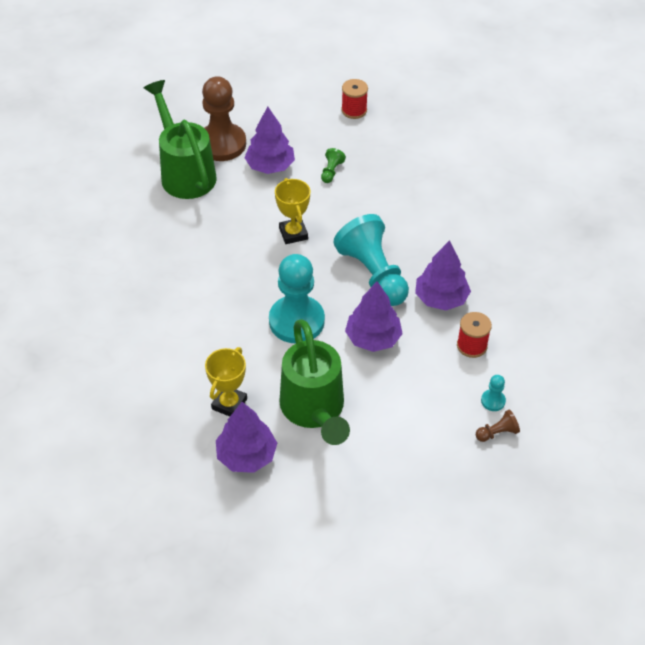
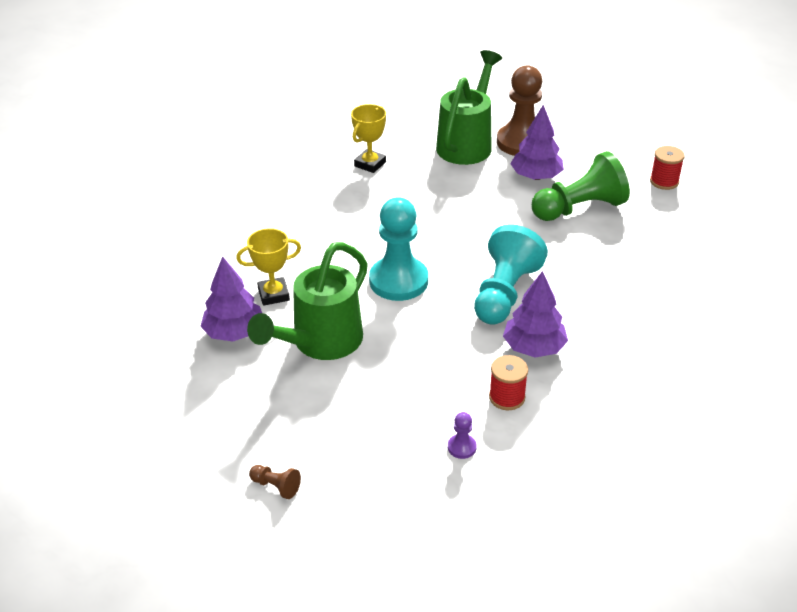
camera: 50 degrees right, 10 degrees down
(293, 233) = (485, 227): yellow trophy -> yellow trophy (370, 164)
(331, 171) = (579, 208): green pawn -> green pawn, size x2.42
(373, 338) = (436, 333): purple tree -> none
(493, 401) = (462, 447): turquoise pawn -> purple pawn
(497, 433) = (429, 471): brown pawn -> brown pawn (276, 486)

